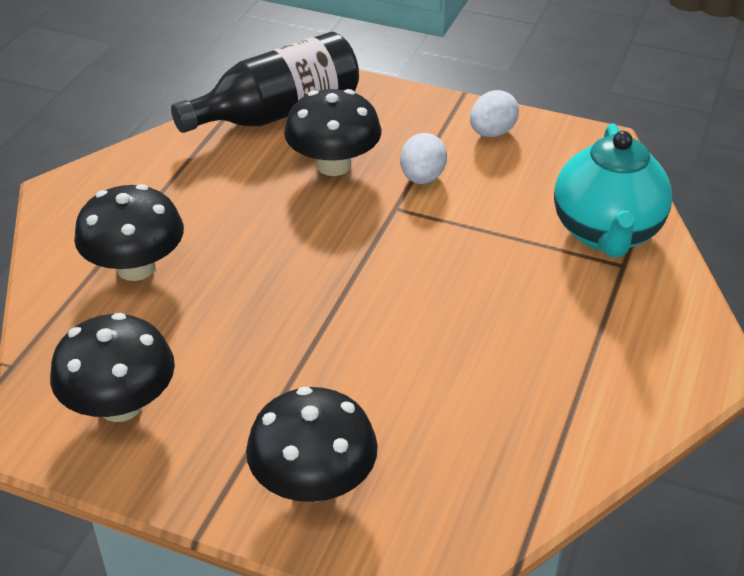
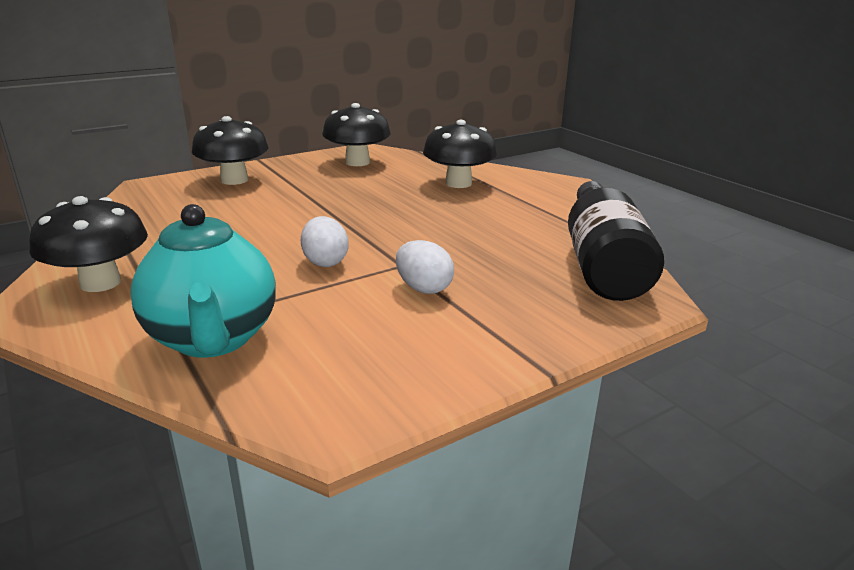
camera: 125 degrees right, 15 degrees down
(333, 165) = (491, 261): black mushroom -> black mushroom (100, 283)
(492, 133) = (447, 353): white egg -> white egg (325, 262)
(606, 233) = (213, 339): turquoise teapot -> turquoise teapot turned 150 degrees counterclockwise

